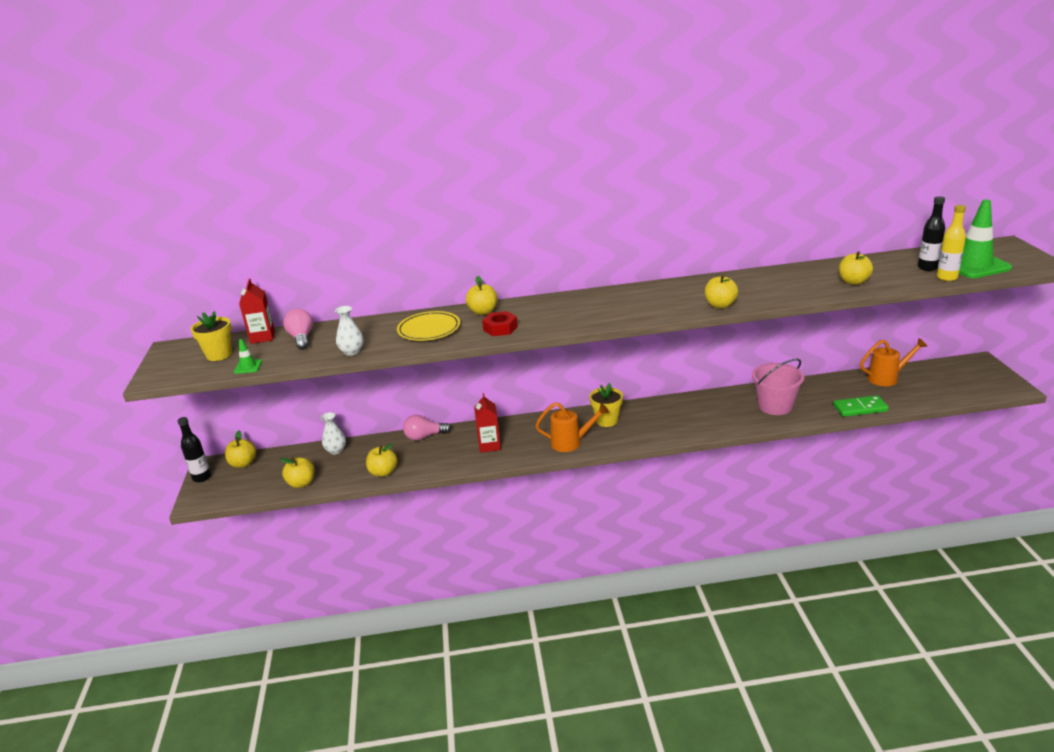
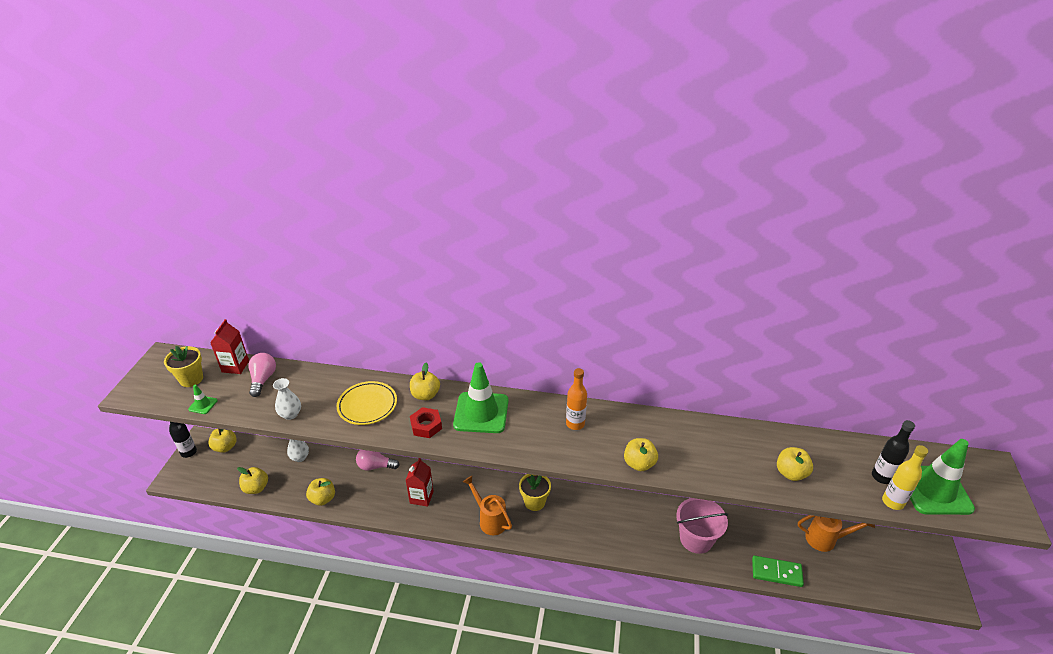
camera: 15 degrees right, 10 degrees up
(548, 310) = (481, 413): none -> green traffic cone
(571, 443) = (490, 520): orange watering can -> orange watering can turned 150 degrees counterclockwise
(643, 297) = (575, 424): none -> orange bottle

